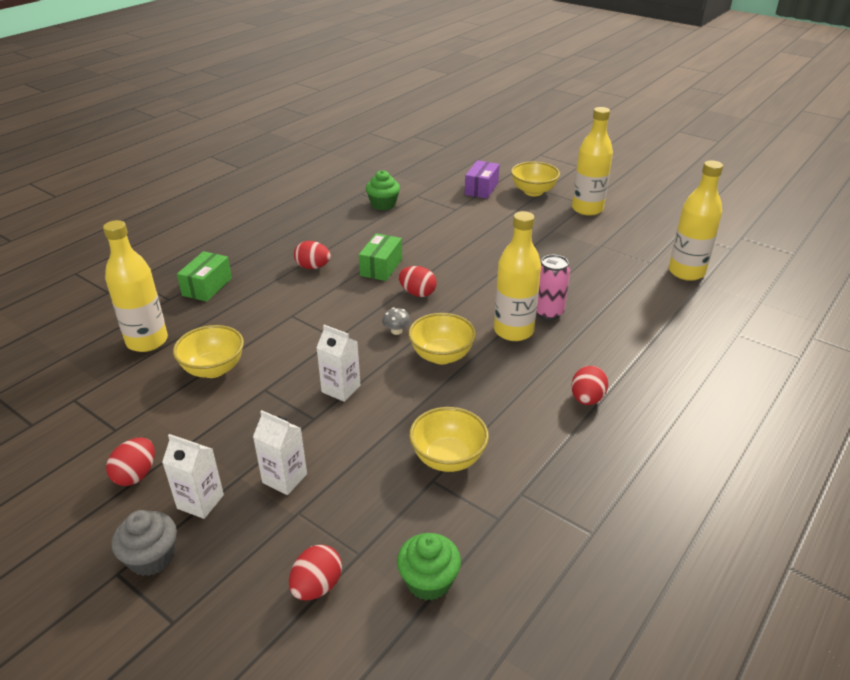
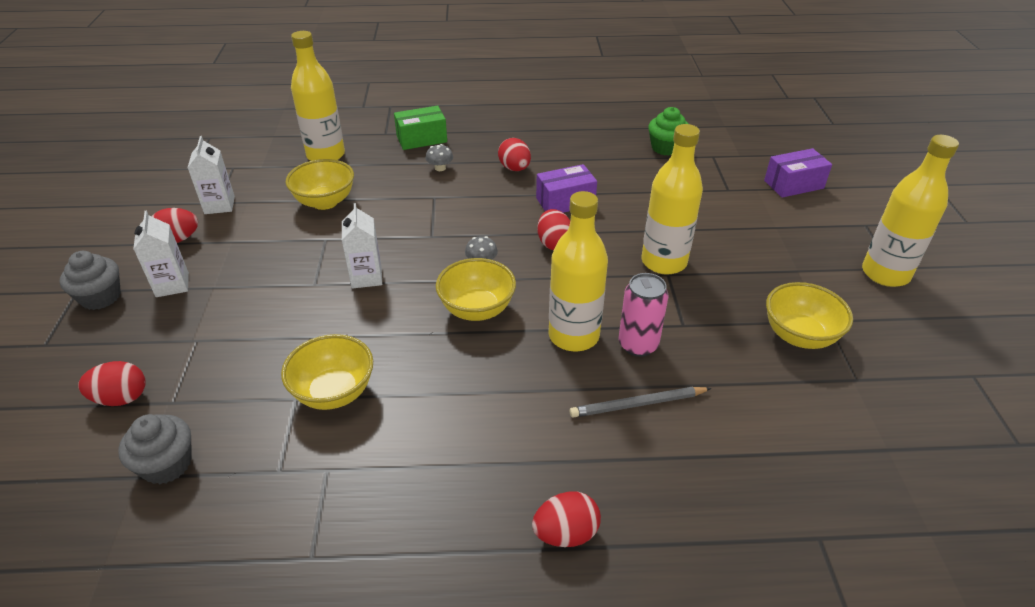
camera: 50 degrees right, 5 degrees up
(260, 296) = (440, 168): none -> grey mushroom
(284, 478) = (230, 311): white carton -> white carton (219, 205)
(381, 267) = (565, 202): green box -> purple box
(428, 581) = (167, 464): green cupcake -> grey cupcake
(533, 192) = (850, 219): yellow bowl -> yellow bowl (799, 336)
(587, 399) = (521, 450): red egg -> red egg (565, 533)
(595, 338) = (638, 404): none -> grey pencil
(686, 272) = (886, 423): yellow bottle -> yellow bottle (664, 262)

